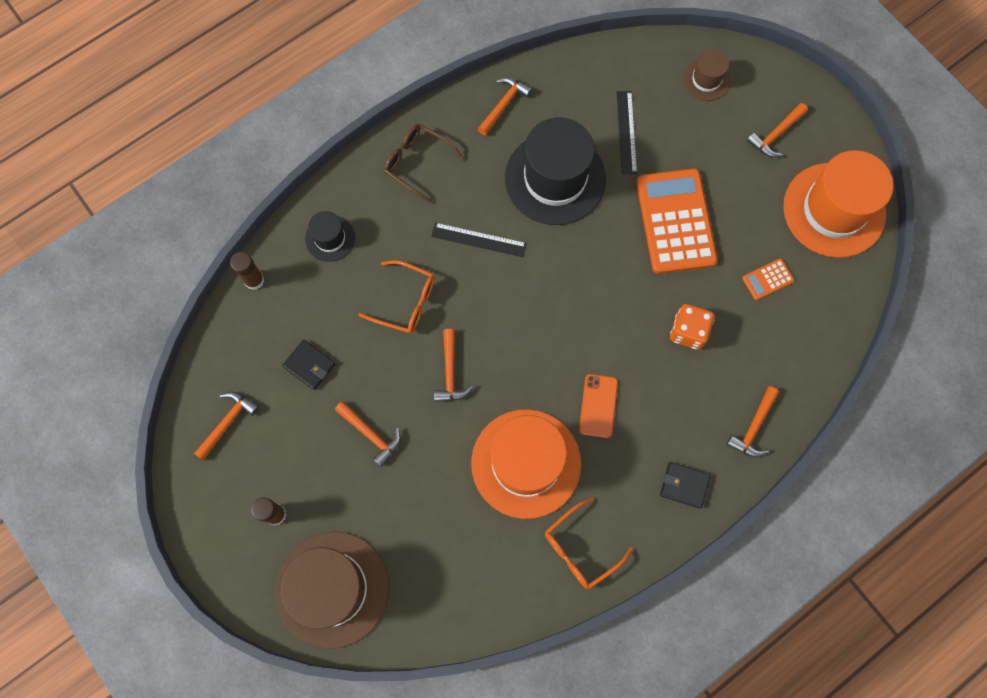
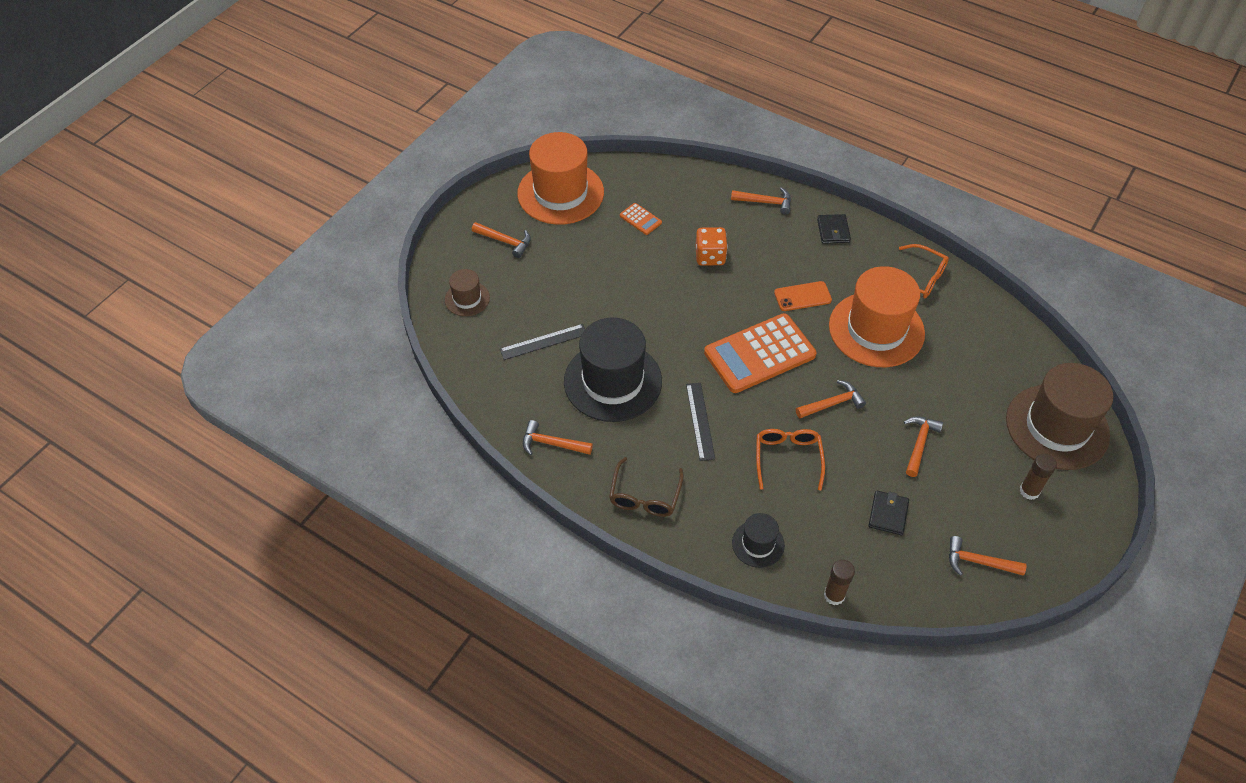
camera: 110 degrees left, 20 degrees down
(675, 221) = (616, 287): orange calculator -> orange calculator (759, 354)

